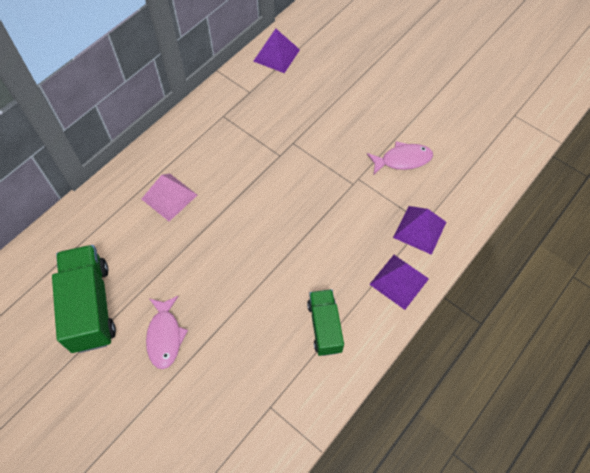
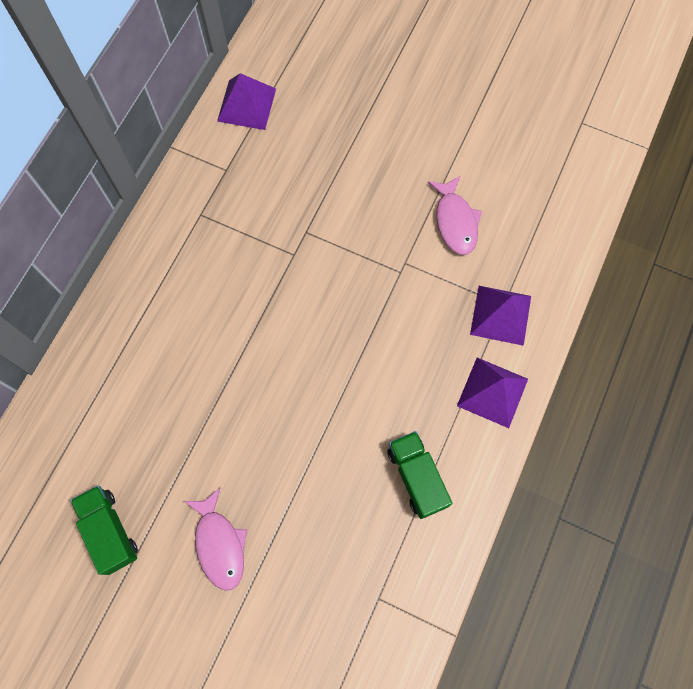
camera: 15 degrees left, 10 degrees up
(90, 306) = (109, 531): green truck -> green truck, size x0.61
(169, 197) = (164, 351): pink pyramid -> none
(403, 160) = (455, 222): pink fish -> pink fish turned 105 degrees clockwise

